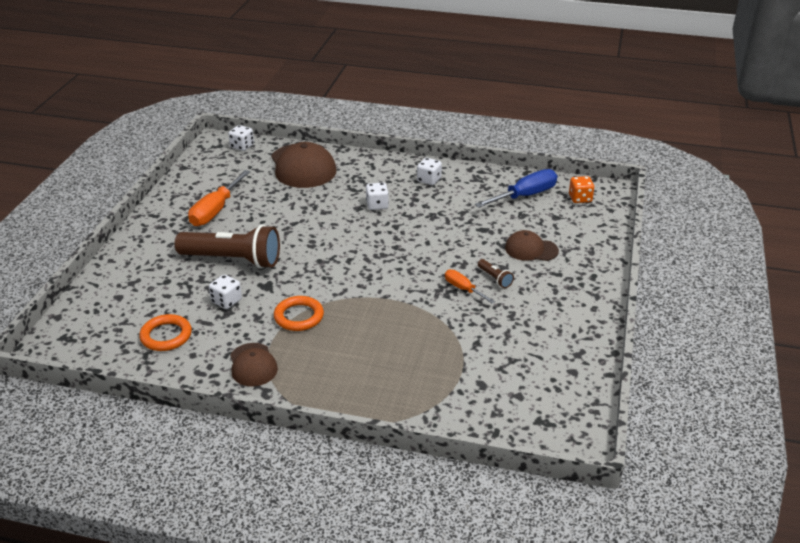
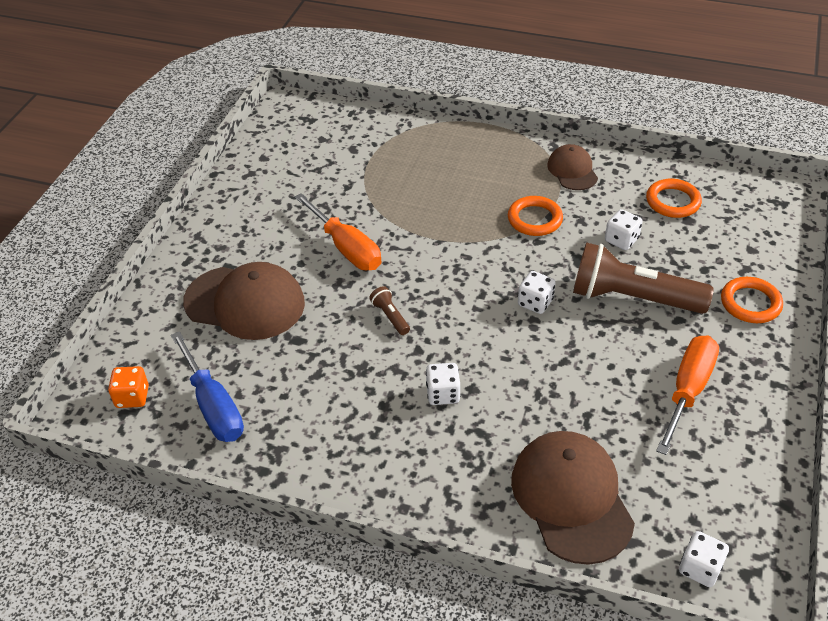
camera: 175 degrees left, 10 degrees up
(144, 259) = (750, 303): none -> orange ring
(429, 180) = (355, 451): white dice -> white dice (535, 302)
(463, 289) = (346, 248): orange screwdriver -> orange screwdriver, size x1.76
(495, 278) = (305, 261): brown flashlight -> brown flashlight (390, 316)
(525, 196) = (213, 406): blue screwdriver -> blue screwdriver turned 90 degrees counterclockwise
(531, 249) = (245, 303): brown cap -> brown cap, size x1.77

